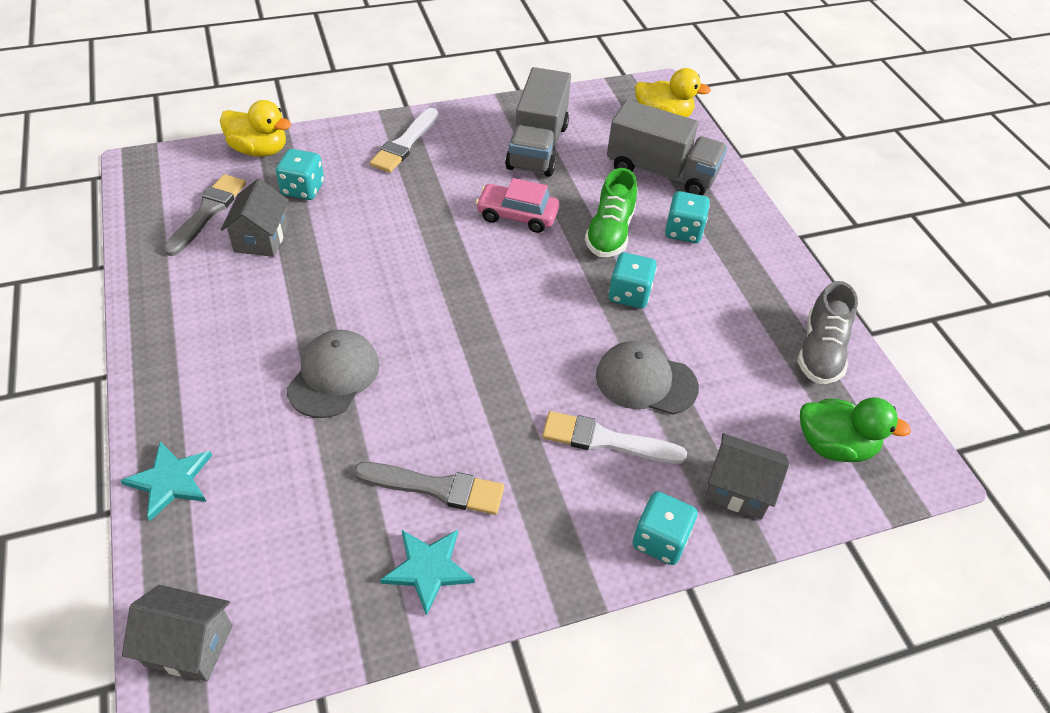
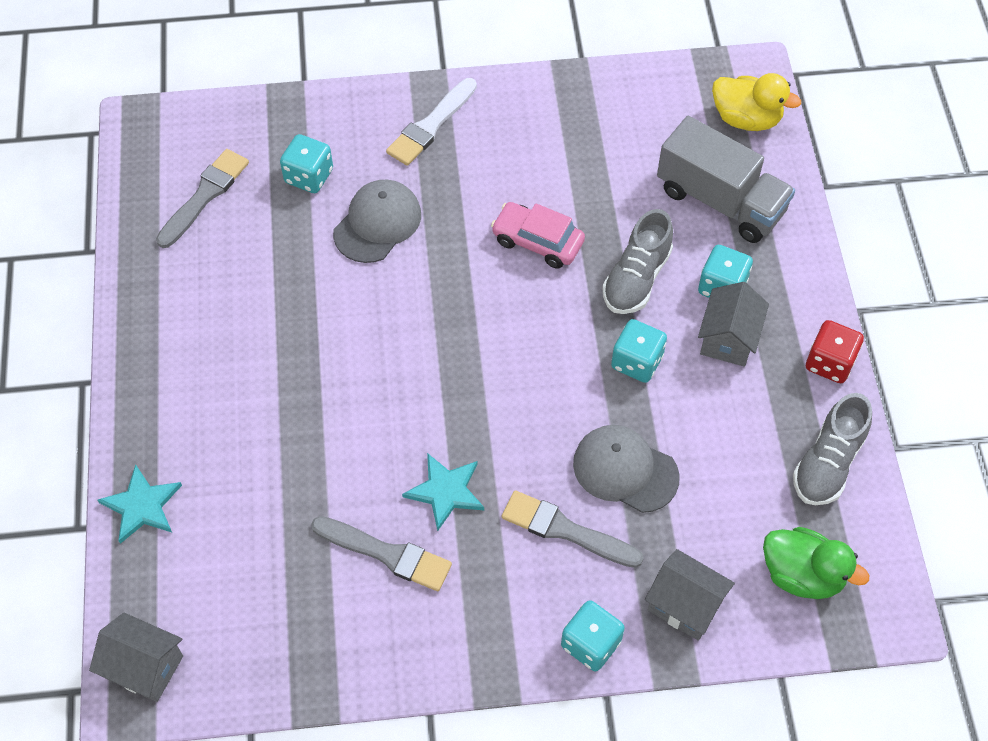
camera: 15 degrees right, 10 degrees up
(259, 150) = (268, 116): yellow duck -> none
(261, 238) = (256, 237): grey house -> grey house (728, 339)
(333, 376) = (308, 416): grey cap -> grey cap (377, 223)
(428, 569) = (364, 634): turquoise star -> turquoise star (446, 491)
(537, 147) = (583, 147): grey truck -> none
(606, 440) = (565, 530): white brush -> grey brush
(609, 233) = (636, 278): green shoe -> grey shoe
(792, 275) = (829, 363): none -> red dice

